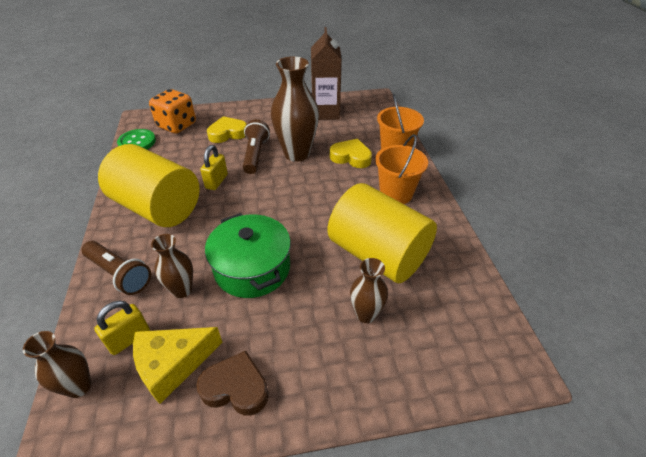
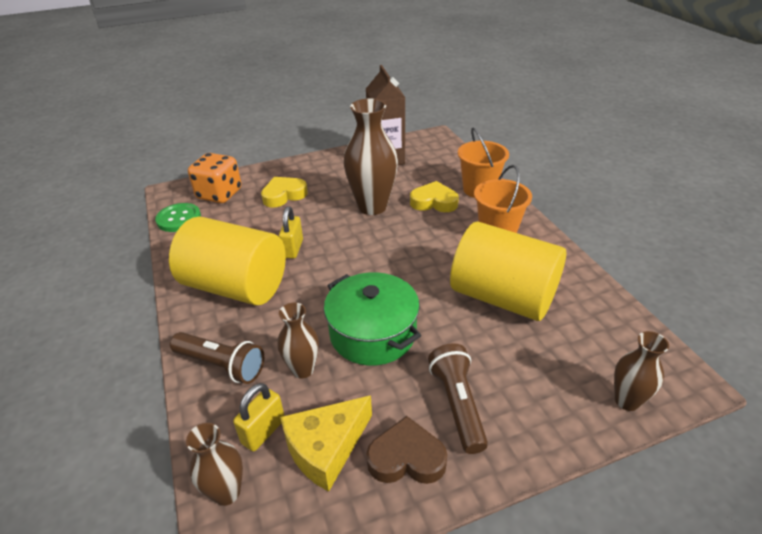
camera: 10 degrees left, 5 degrees down
(255, 155) = (325, 214): brown flashlight -> brown flashlight (457, 404)
(366, 314) = (515, 359): brown vase -> brown vase (627, 401)

